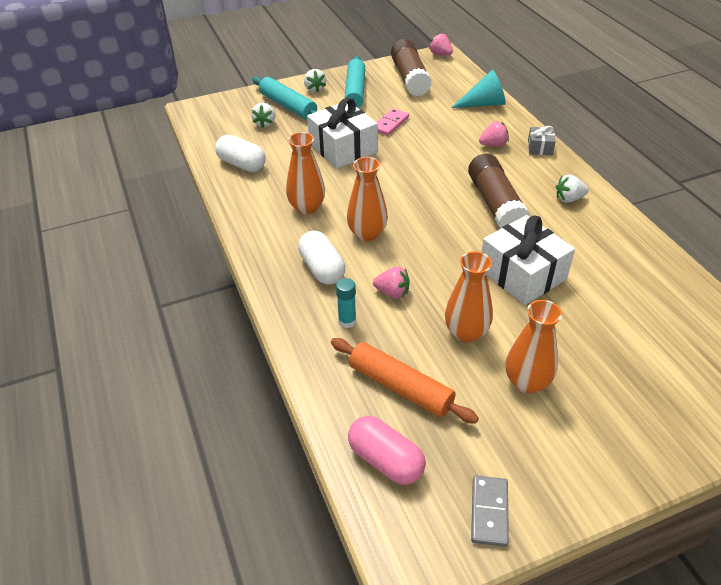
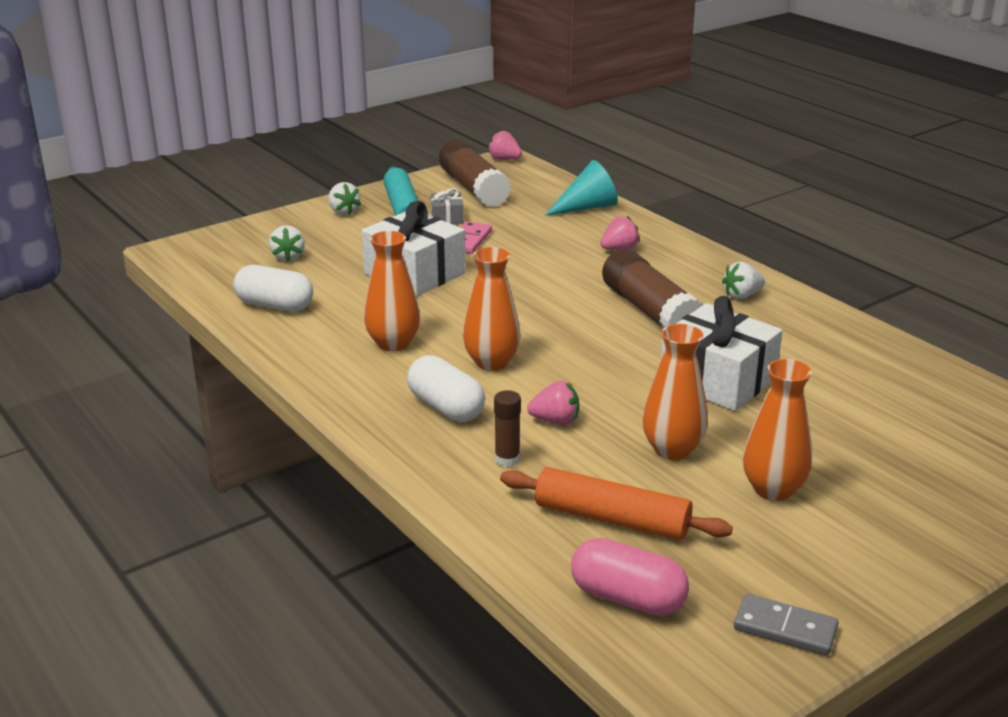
camera: 15 degrees left, 15 degrees down
(288, 106) = (313, 234): turquoise rolling pin -> none
(347, 321) = (507, 459): turquoise glue stick -> brown glue stick
(489, 512) = (785, 628): grey domino -> grey domino turned 60 degrees counterclockwise
(540, 147) = (681, 246): grey gift -> grey gift (447, 218)

